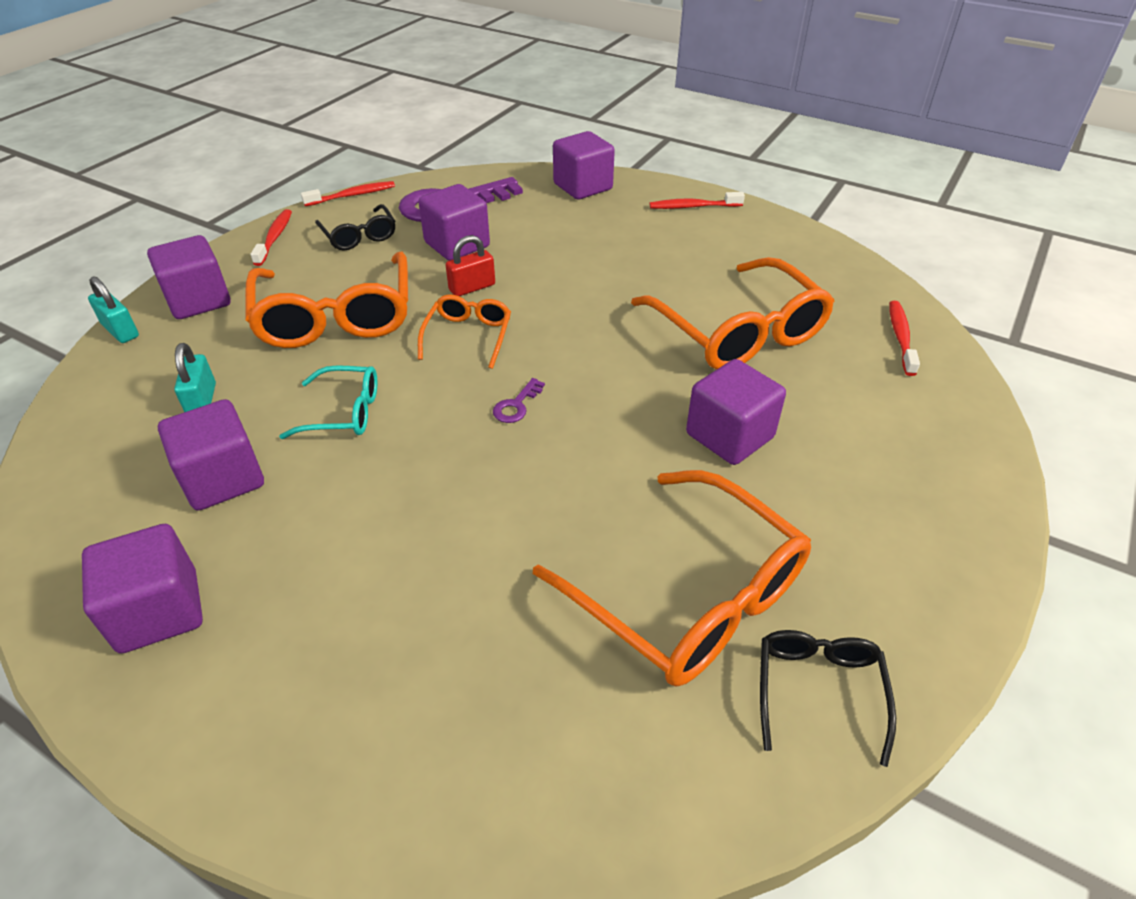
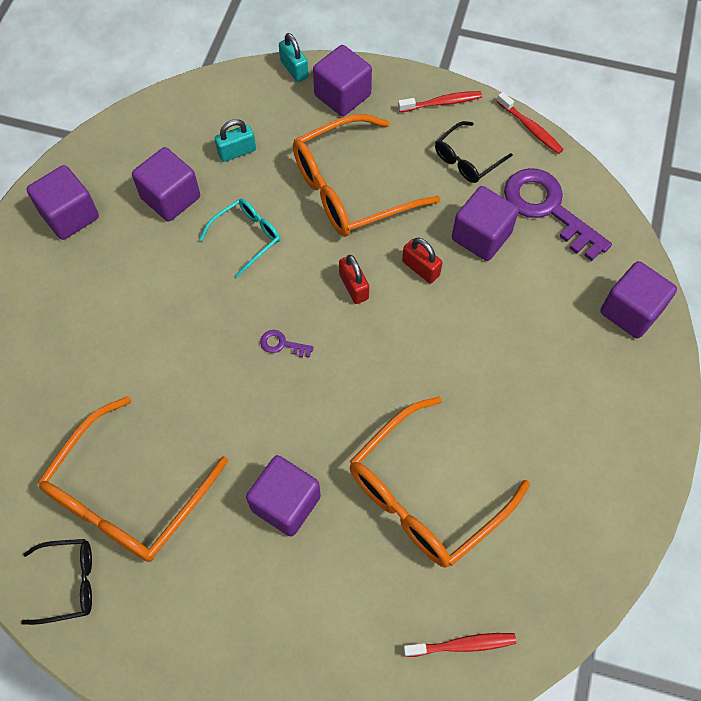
camera: 75 degrees right, 20 degrees up
(120, 331) = (294, 69): turquoise padlock -> turquoise padlock turned 60 degrees counterclockwise
(343, 412) = (246, 237): turquoise glasses -> turquoise glasses turned 120 degrees counterclockwise
(468, 336) = (353, 286): orange glasses -> red padlock
(693, 207) = (634, 424): red toothbrush -> none

